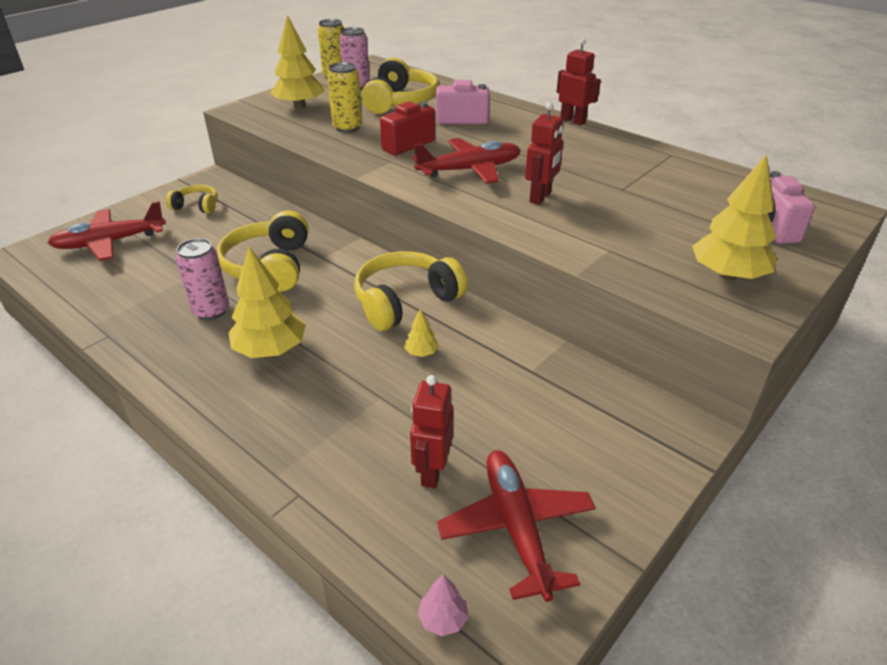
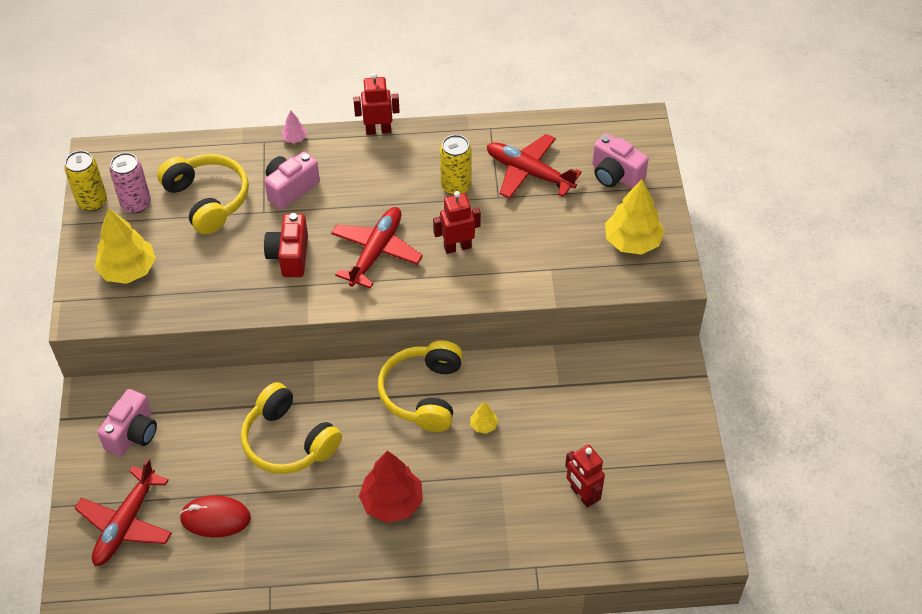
camera: 45 degrees left, 15 degrees up
(155, 274) = (215, 518): none -> red mouse
(196, 206) = (133, 434): yellow headphones -> pink camera
(211, 310) = (307, 509): pink can -> none
(270, 350) = (392, 502): yellow tree -> red tree
(347, 127) = (214, 268): yellow can -> yellow can (456, 186)
(443, 618) = (671, 559): pink tree -> pink tree (294, 138)
(516, 528) = (654, 488): red plane -> red plane (529, 173)
(540, 197) = (457, 247): red robot -> red robot turned 90 degrees counterclockwise

